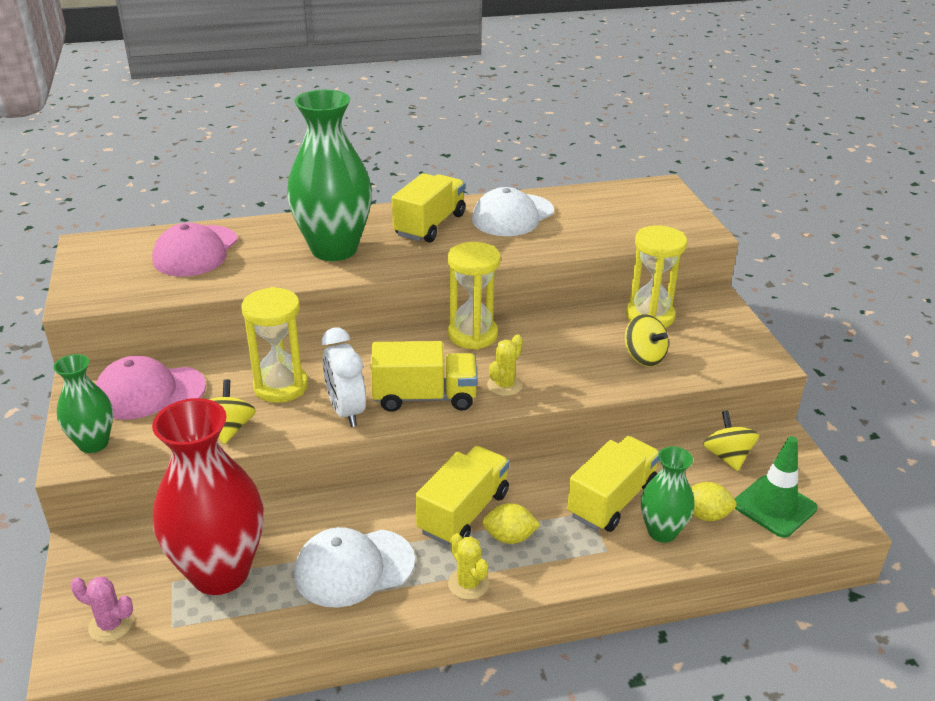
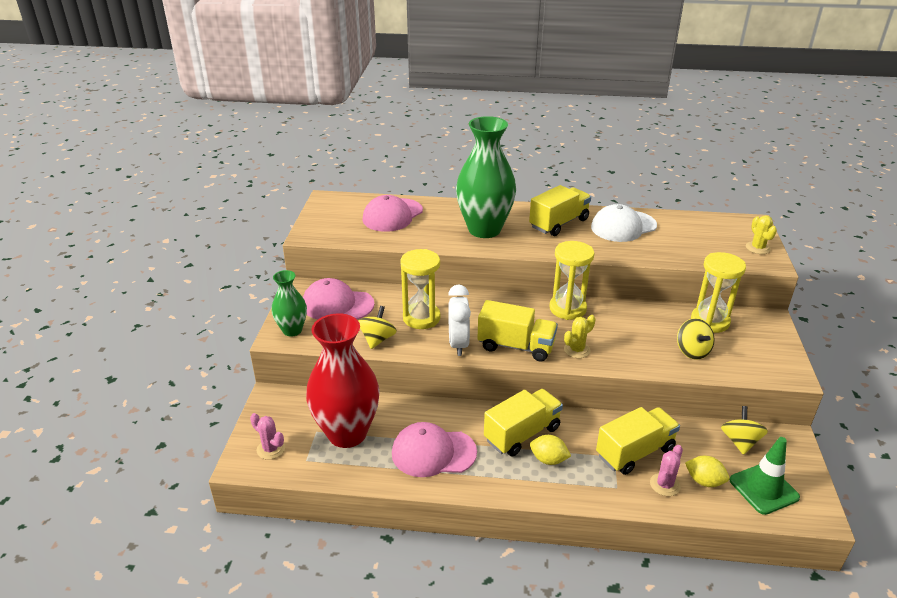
camera: 20 degrees right, 0 degrees up
(353, 568) = (433, 452): white cap -> pink cap
(468, 584) = (507, 484): yellow cactus -> yellow cactus (757, 248)
(662, 532) = (664, 485): green vase -> pink cactus

